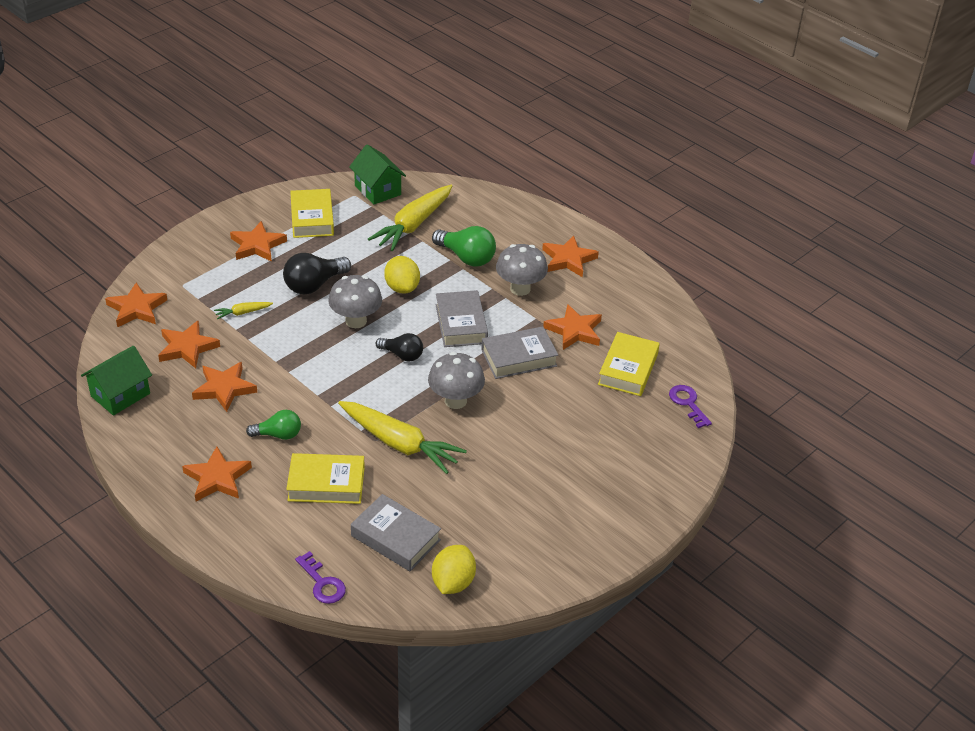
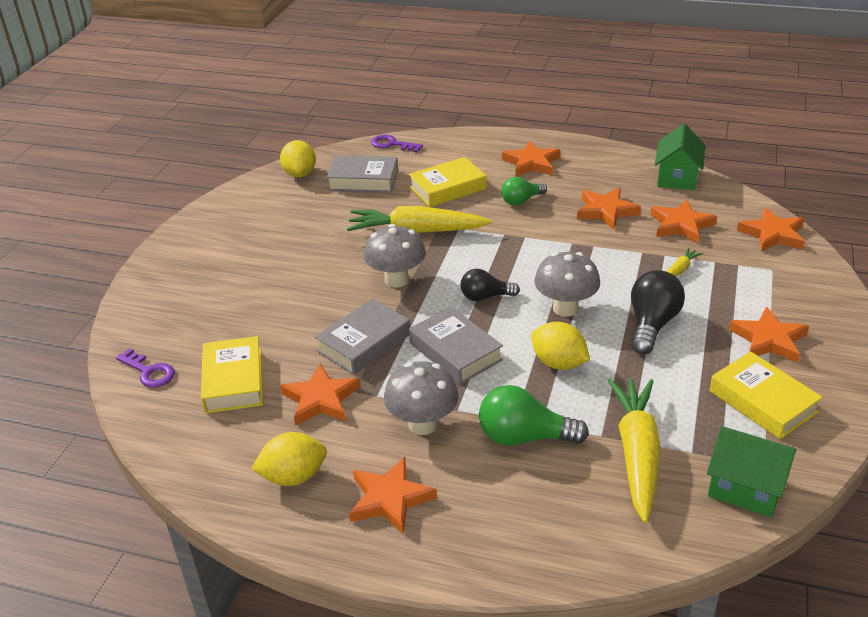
camera: 155 degrees right, 5 degrees down
(617, 292) = (293, 476): none -> yellow lemon

